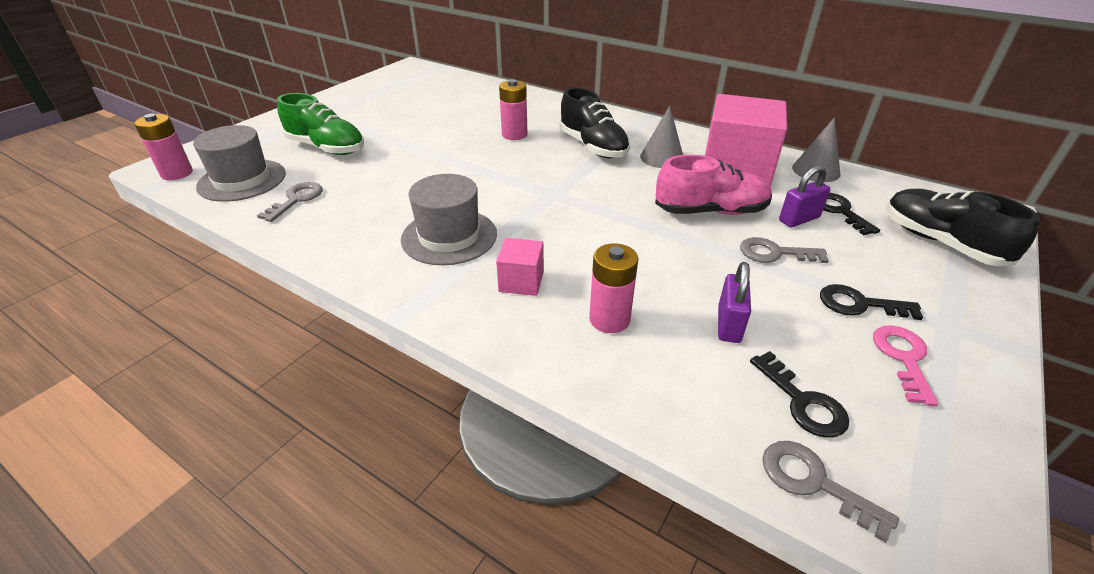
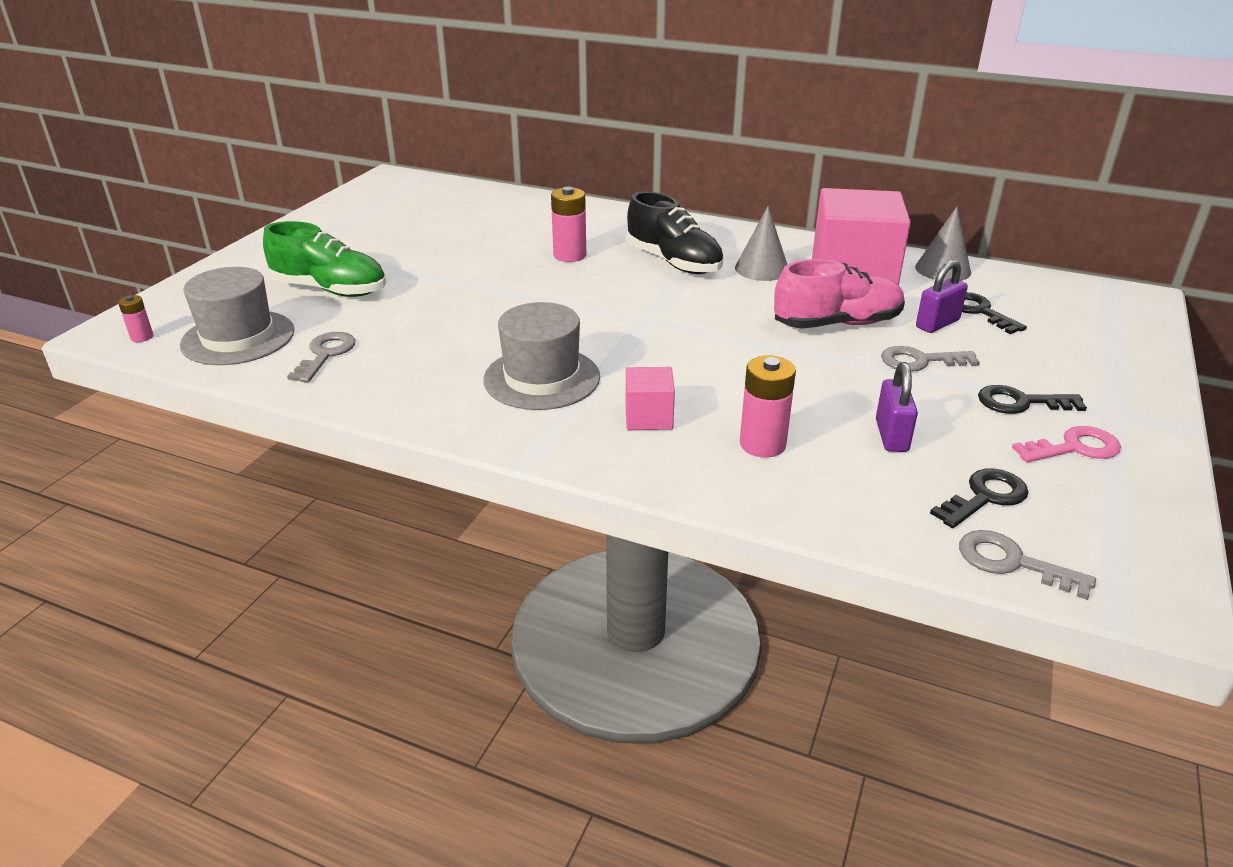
camera: 10 degrees left, 5 degrees down
(177, 173) = (142, 337): pink battery -> pink battery, size x0.55
(802, 402) = (985, 497): black key -> black key turned 90 degrees counterclockwise
(903, 358) = (1074, 448): pink key -> pink key turned 75 degrees clockwise
(940, 243) = (1091, 334): black shoe -> none

